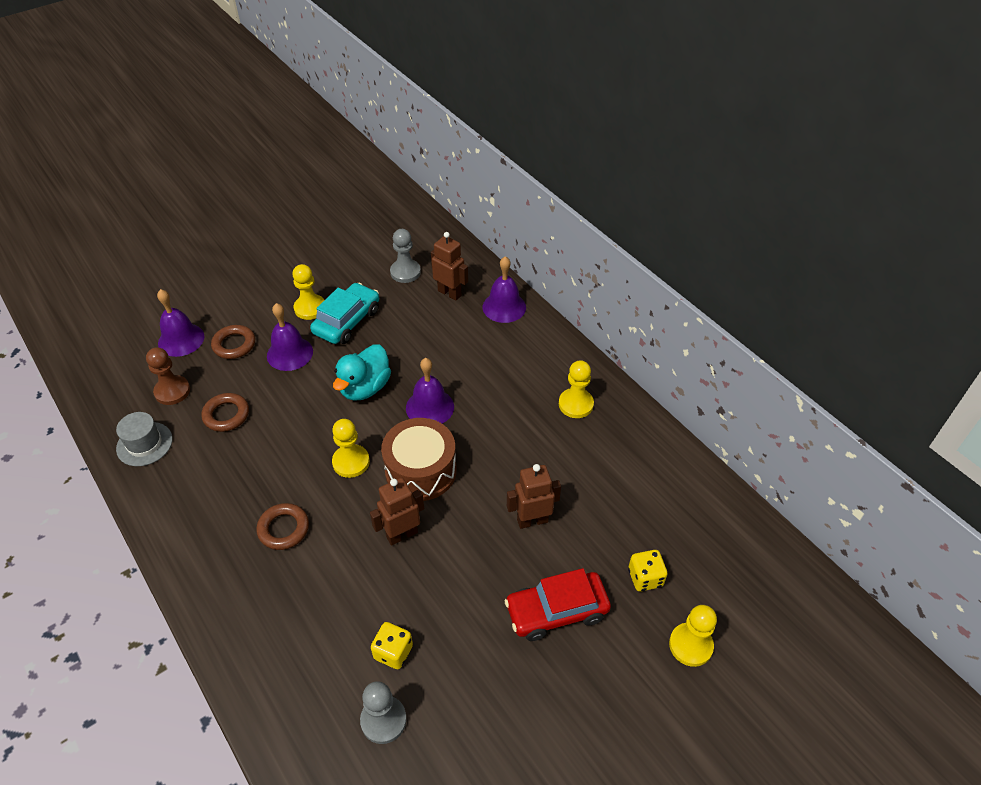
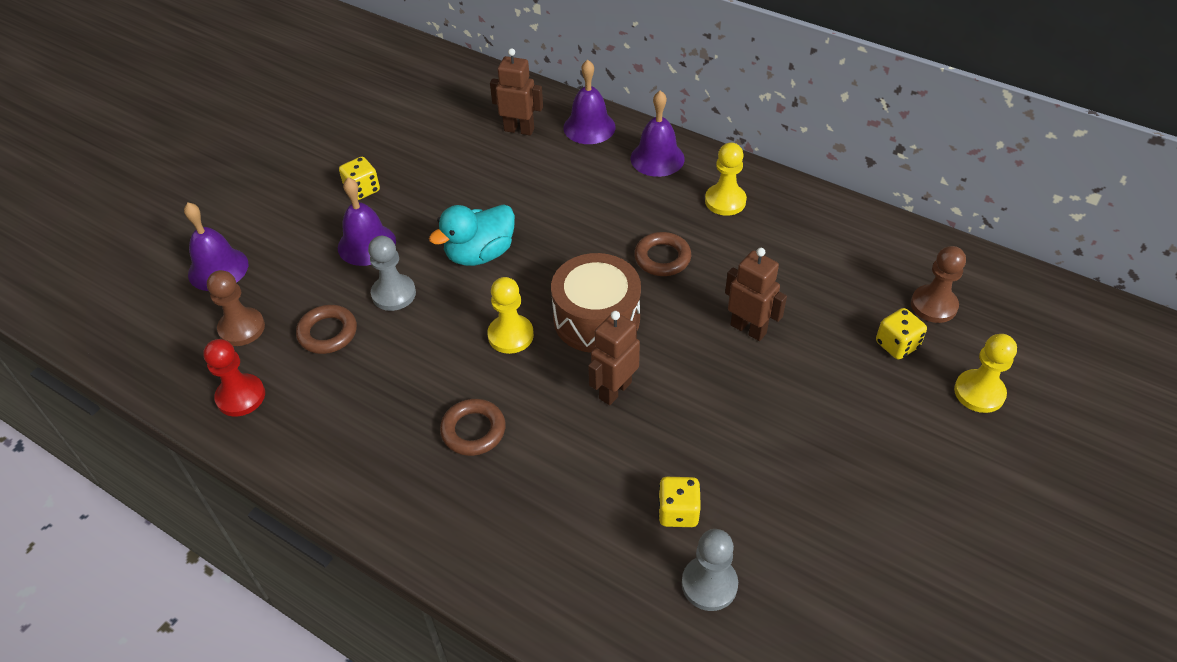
camera: 20 degrees left, 0 degrees up
(144, 444) = (241, 396): grey hat -> red pawn
(234, 345) = (291, 255): brown ring -> brown ring (662, 258)
(310, 308) = (362, 190): yellow pawn -> yellow dice
(347, 321) = (416, 191): turquoise car -> none
(365, 388) = (480, 254): turquoise duck -> turquoise duck turned 45 degrees clockwise
(405, 272) = (454, 122): grey pawn -> grey pawn (394, 294)
(430, 407) = (567, 251): purple bell -> purple bell (657, 158)
(532, 520) = (748, 329): brown robot -> brown robot turned 75 degrees clockwise
(556, 611) = (827, 408): red car -> none
(697, 554) = (933, 305): none -> brown pawn

